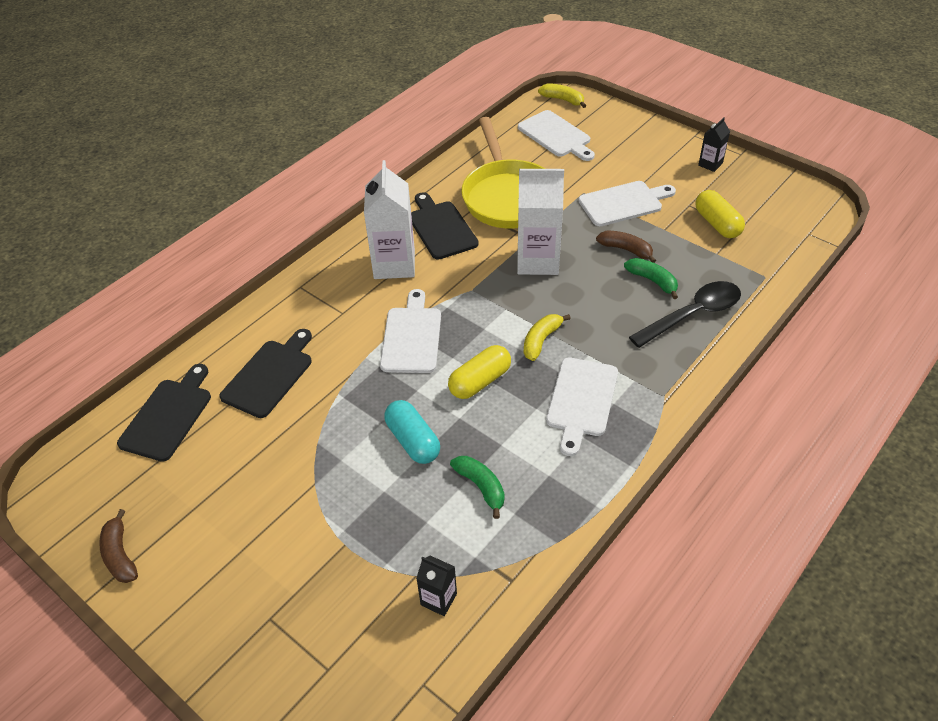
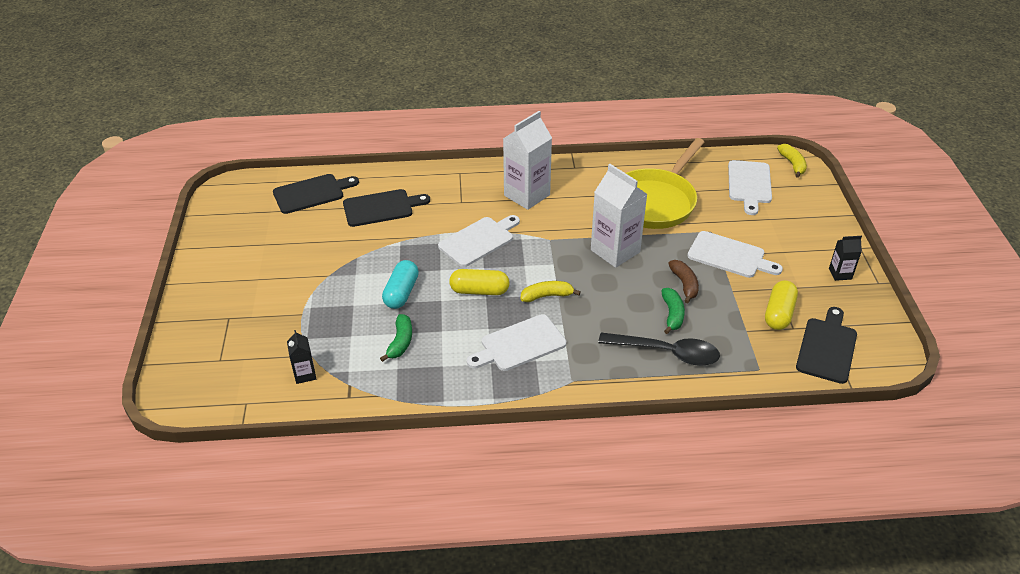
camera: 45 degrees right, 5 degrees down
(120, 555) = (212, 240): brown banana -> none
(441, 228) = (585, 193): black cutting board -> black cutting board (827, 348)

